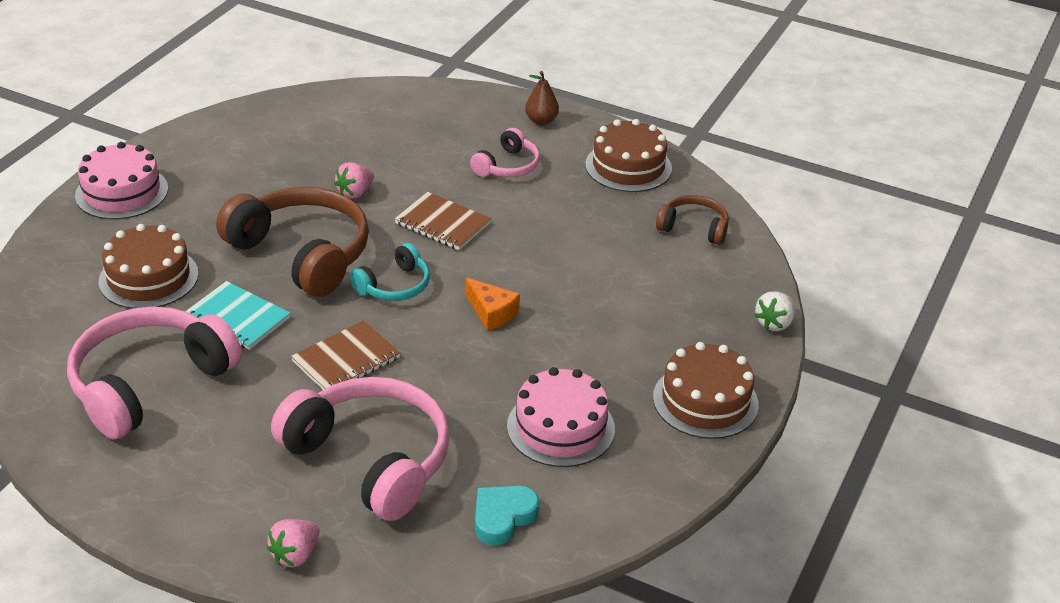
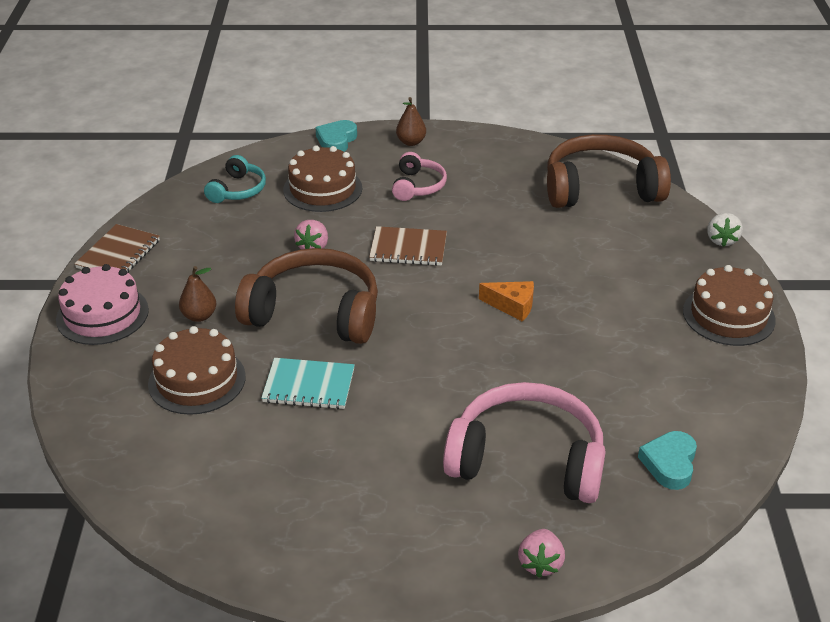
camera: 25 degrees left, 0 degrees up
(149, 384) = (283, 471): pink headphones -> none
(200, 222) = (199, 316): none -> brown pear
(346, 360) = (432, 386): brown notebook -> brown notebook (118, 254)
(394, 286) = (416, 312): turquoise headphones -> turquoise headphones (237, 190)
(469, 97) = (336, 140): none -> turquoise heart
(560, 427) = (646, 376): pink cake -> none
(628, 166) = (510, 157): brown cake -> brown cake (322, 189)
(693, 228) = (601, 188): brown headphones -> brown headphones, size x1.95

